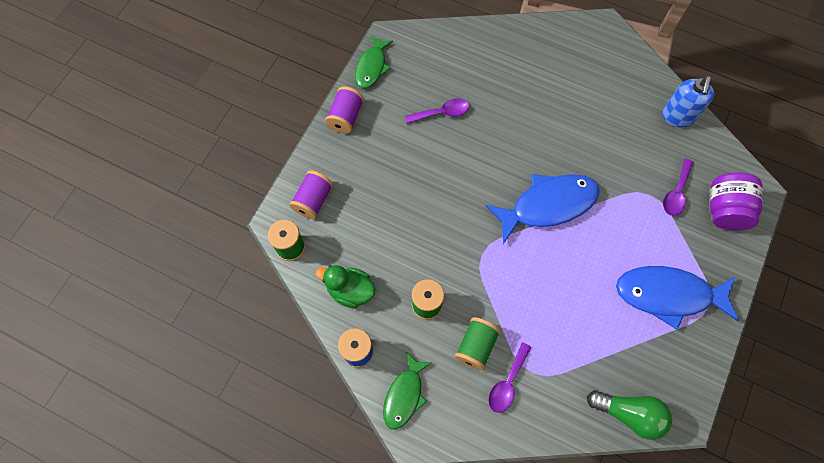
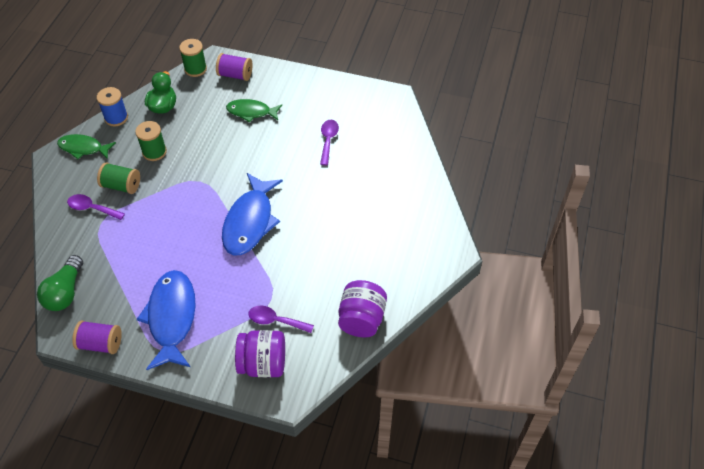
camera: 80 degrees right, 15 degrees down
(345, 117) = (312, 82): purple spool -> purple spool (100, 343)
(371, 67) = (363, 90): green fish -> green fish (251, 112)
(442, 113) = (328, 140): purple spoon -> purple spoon turned 150 degrees counterclockwise
(548, 205) = (250, 222): blue fish -> blue fish turned 45 degrees clockwise
(677, 117) = (361, 319): blue soap dispenser -> purple jar

